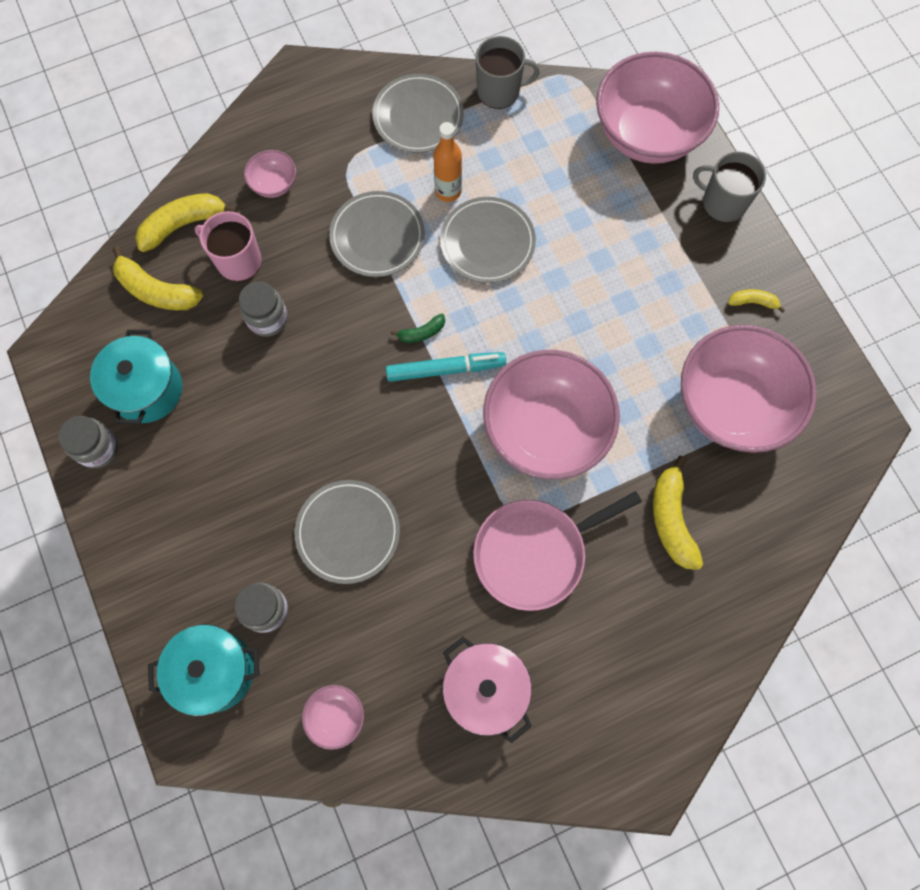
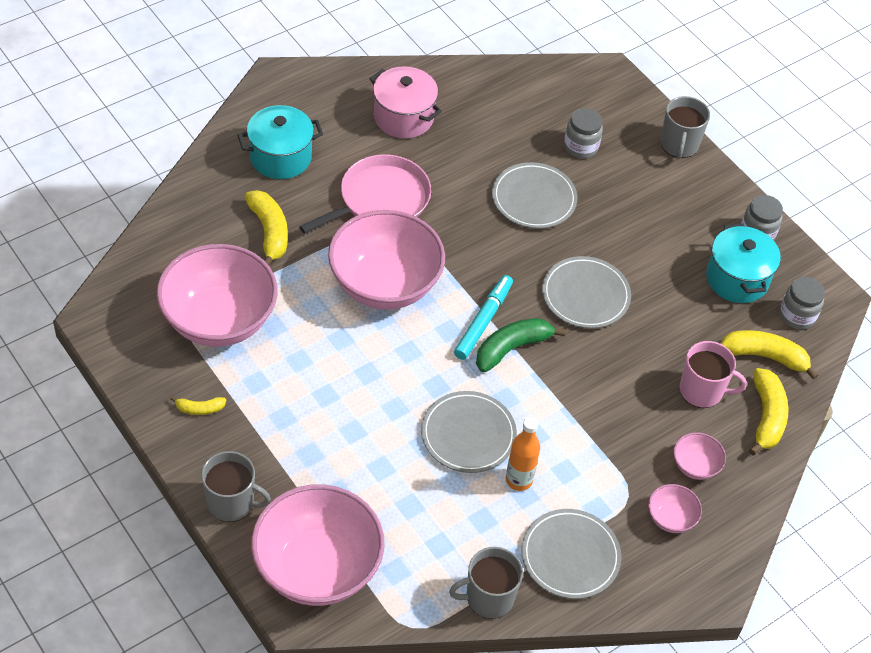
camera: 165 degrees right, 20 degrees down
(139, 598) = (679, 145): none -> grey mug
(184, 225) = (766, 417): yellow banana -> yellow banana turned 45 degrees counterclockwise
(215, 671) = (605, 110): turquoise pot -> turquoise pot (280, 157)
(267, 319) = (655, 344): grey jar -> grey jar (797, 315)
(336, 716) = (509, 94): pink bowl -> pink bowl (671, 518)
(377, 236) = (577, 427): grey plate -> grey plate (585, 295)
(421, 333) = (512, 348): green banana -> green banana, size x1.90
(445, 369) = (483, 321): turquoise marker -> turquoise marker turned 135 degrees clockwise

